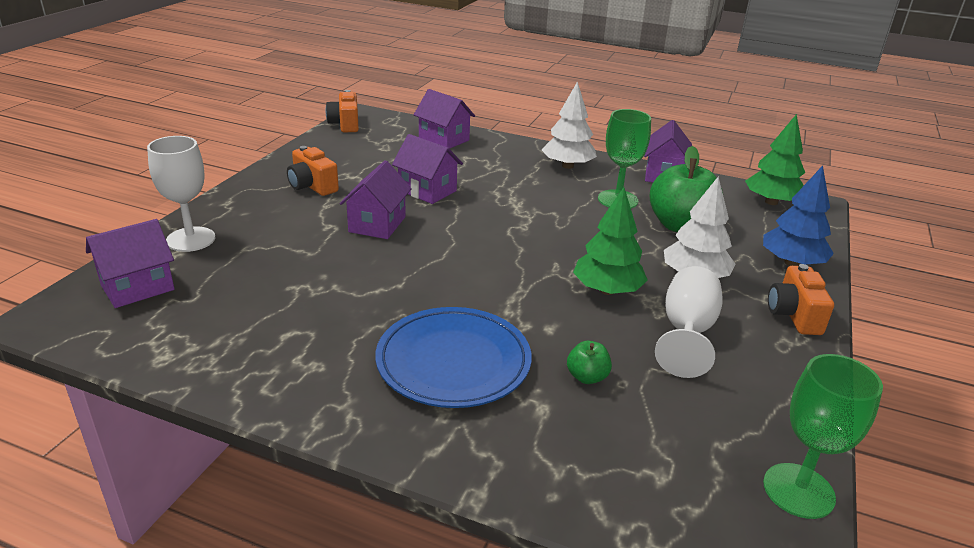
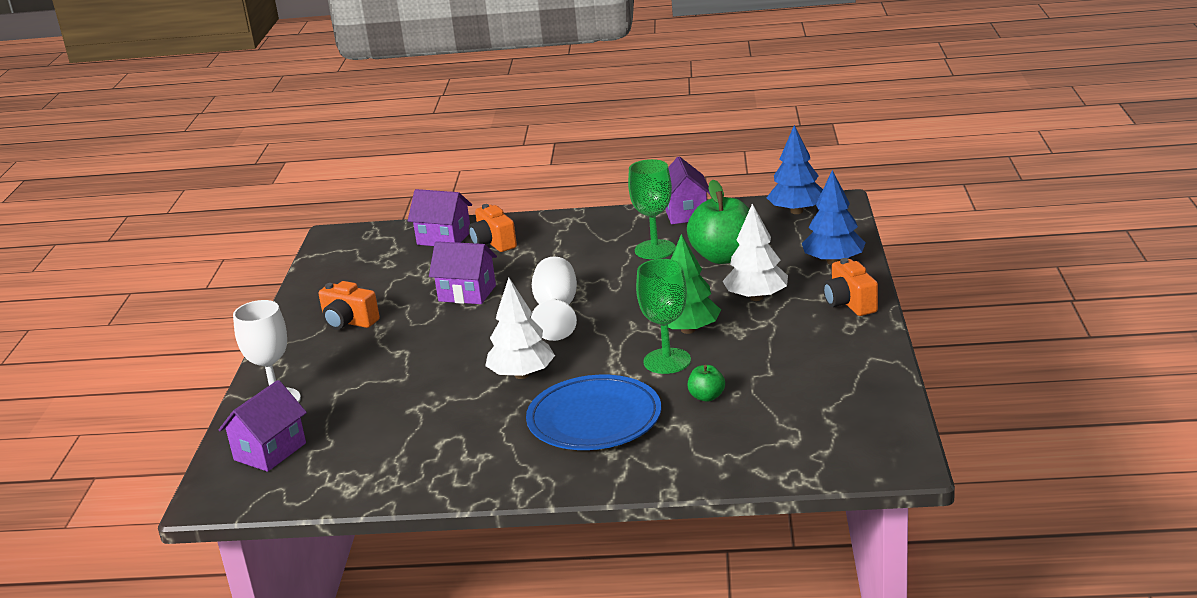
camera: 15 degrees left, 5 degrees down
(345, 124) = (325, 252): orange camera -> orange camera (493, 243)
(377, 224) = (443, 337): purple house -> none
(567, 166) = (588, 230): white tree -> white tree (522, 375)
(686, 332) = (769, 342): white goblet -> white goblet (556, 311)
(771, 202) = (796, 211): green tree -> blue tree
(798, 490) = (891, 418): green goblet -> green goblet (667, 361)

